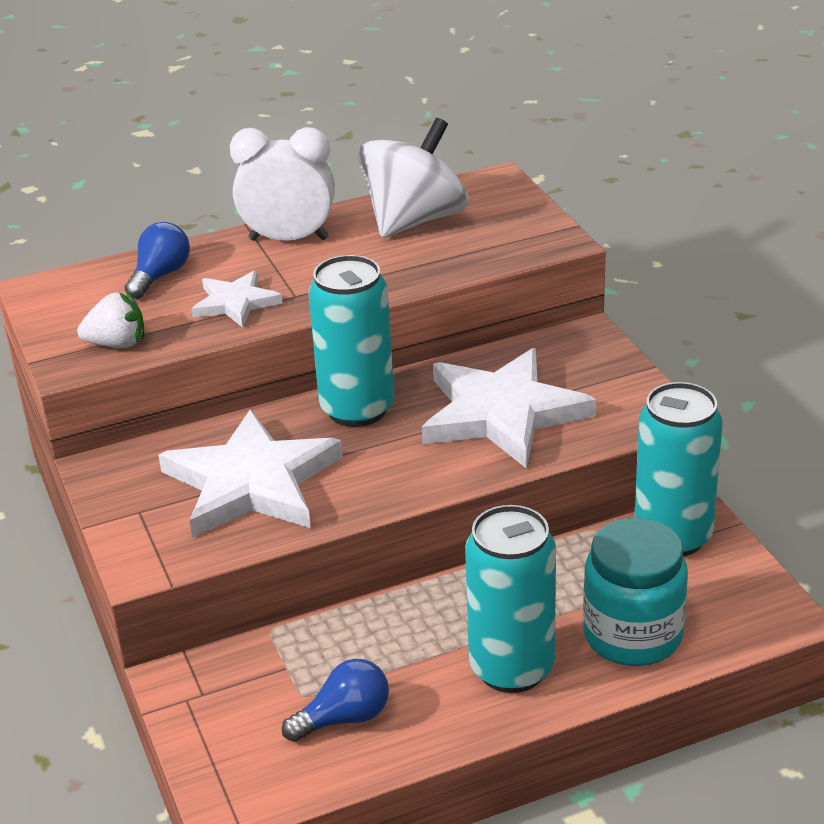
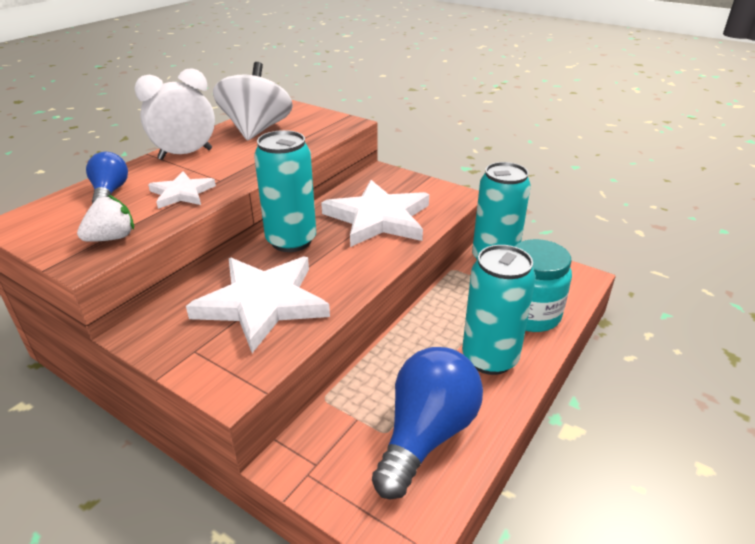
camera: 35 degrees left, 0 degrees up
(344, 718) = (426, 435): blue light bulb -> blue light bulb, size x1.84

